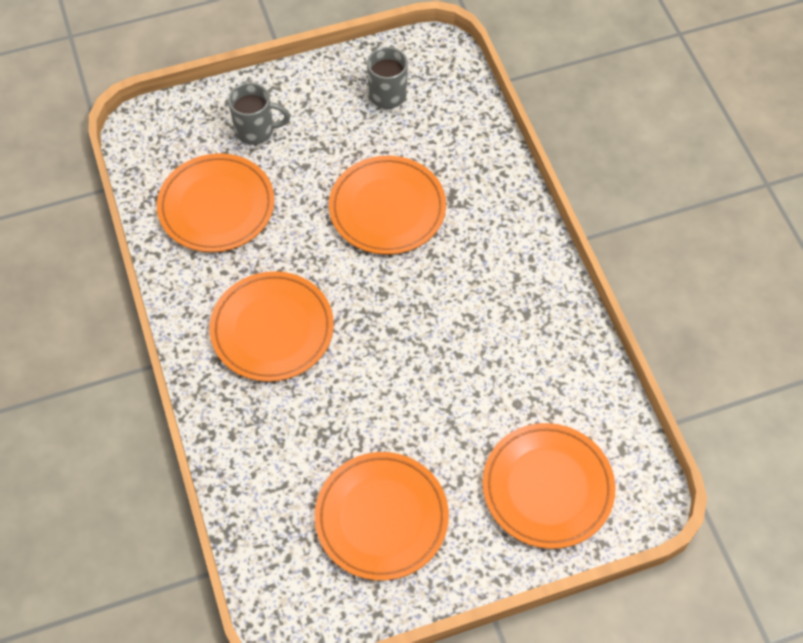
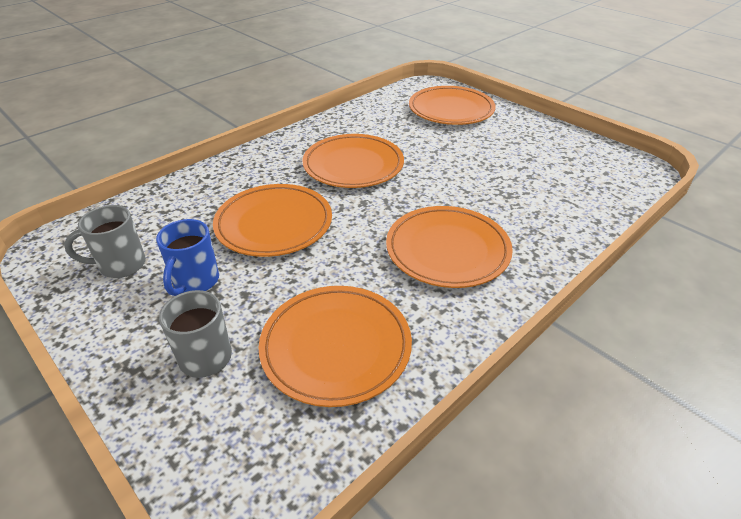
camera: 115 degrees left, 20 degrees down
(338, 137) = (195, 282): none -> blue mug
(381, 518) = (536, 155): orange plate -> orange plate (353, 165)

